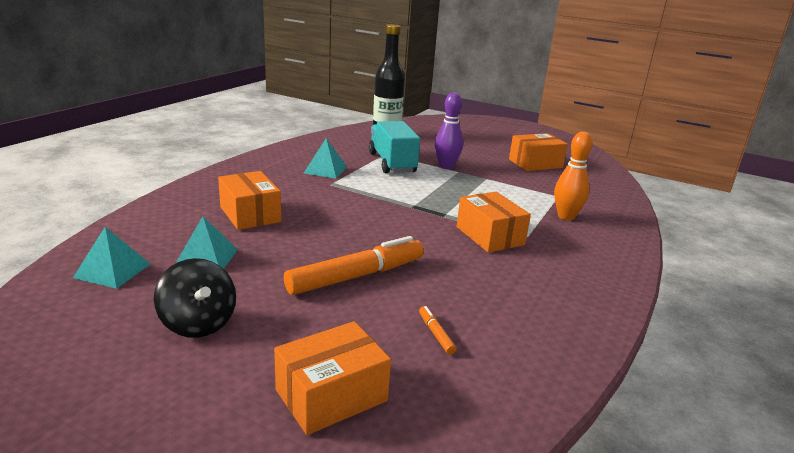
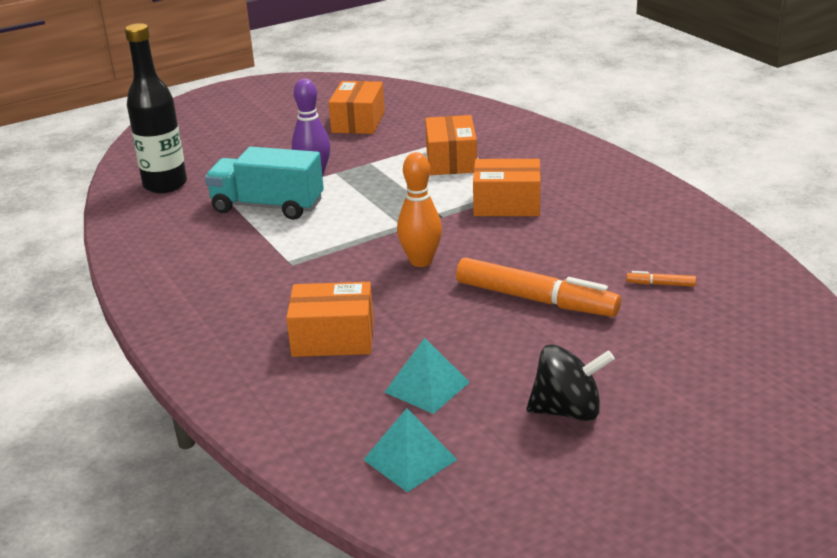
camera: 55 degrees left, 5 degrees up
(325, 170) = (243, 257): turquoise pyramid -> none
(331, 395) = (719, 357): orange box -> orange box (451, 161)
(356, 276) = (535, 300): orange marker -> orange marker turned 120 degrees clockwise
(566, 216) = (498, 152): orange bowling pin -> orange bowling pin (421, 261)

